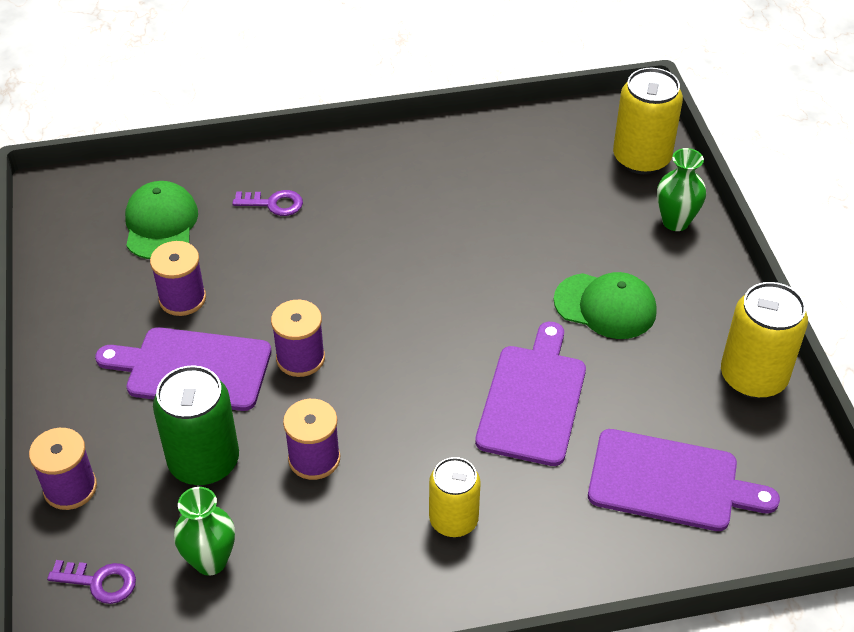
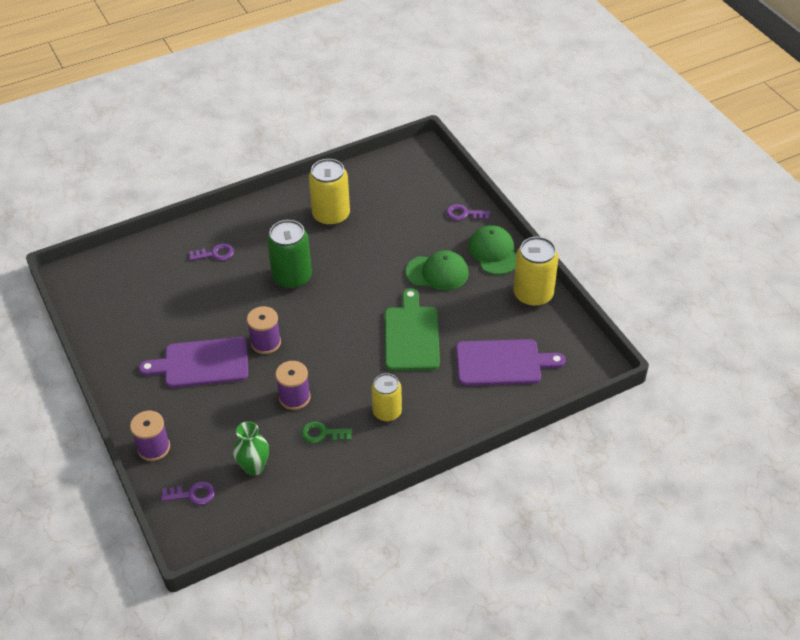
camera: 15 degrees left, 0 degrees up
(160, 224) = (148, 281): green cap -> green cap (493, 252)
(182, 299) = (179, 323): purple spool -> none
(204, 462) = (229, 414): green can -> green can (292, 277)
(338, 531) = (322, 433): none -> green key
(533, 400) = (411, 335): purple cutting board -> green cutting board
(641, 158) = (433, 179): yellow can -> yellow can (331, 215)
(675, 222) = (464, 214): green vase -> purple key

